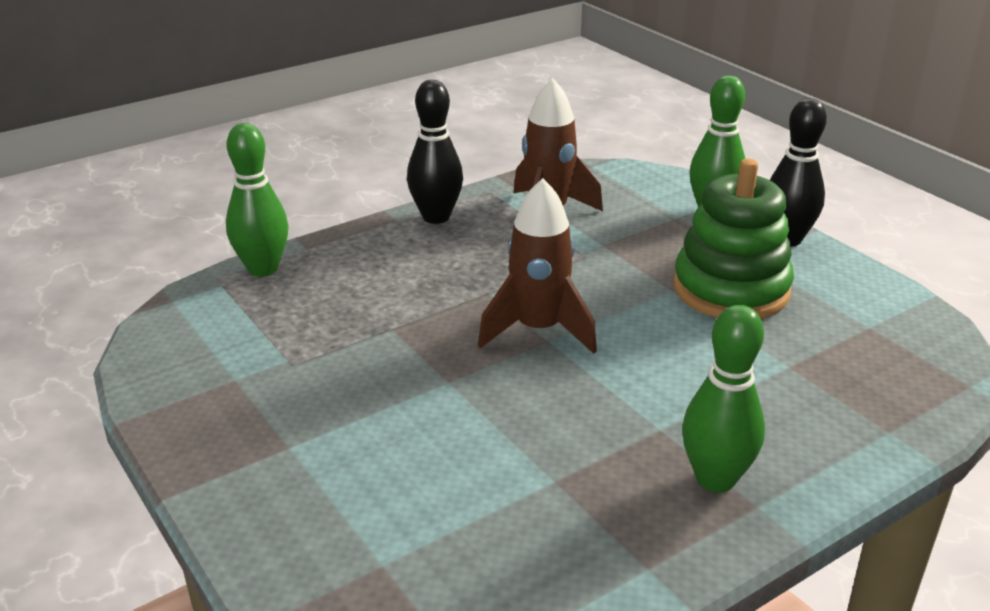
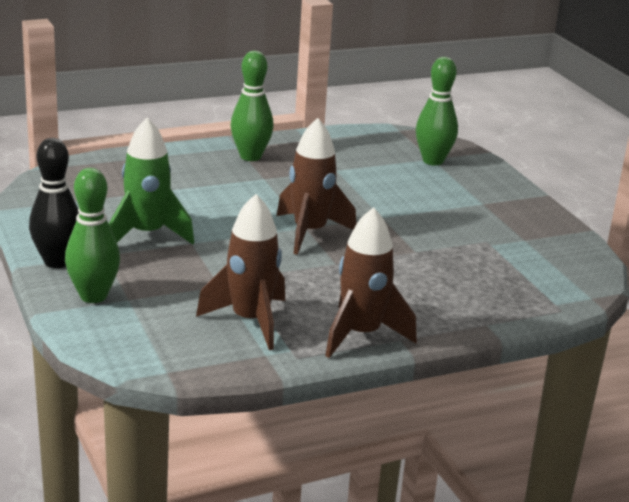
camera: 170 degrees left, 5 degrees down
(263, 269) = (522, 310): green bowling pin -> green bowling pin (433, 161)
(436, 217) = (361, 335): black bowling pin -> brown rocket
(731, 289) = (147, 235): green stacking toy -> green rocket

